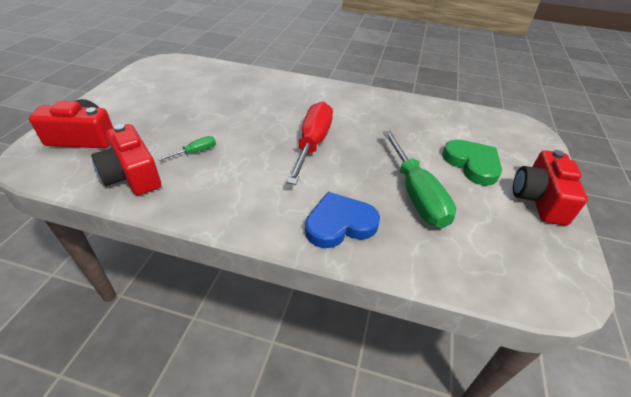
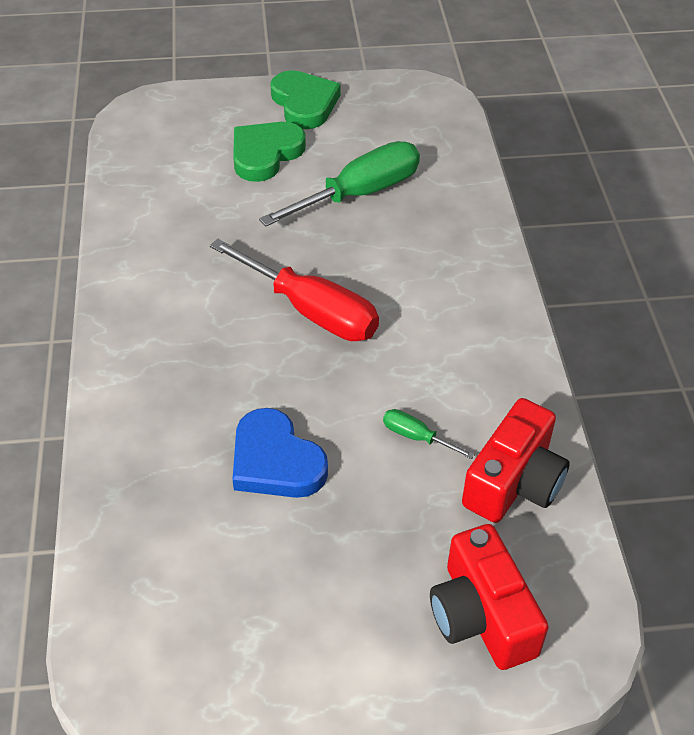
camera: 110 degrees left, 5 degrees up
(312, 143) = (311, 311): red screwdriver -> red screwdriver turned 135 degrees counterclockwise
(339, 224) = (453, 244): blue heart -> blue heart (275, 461)
(539, 199) = (304, 104): red camera -> green heart

